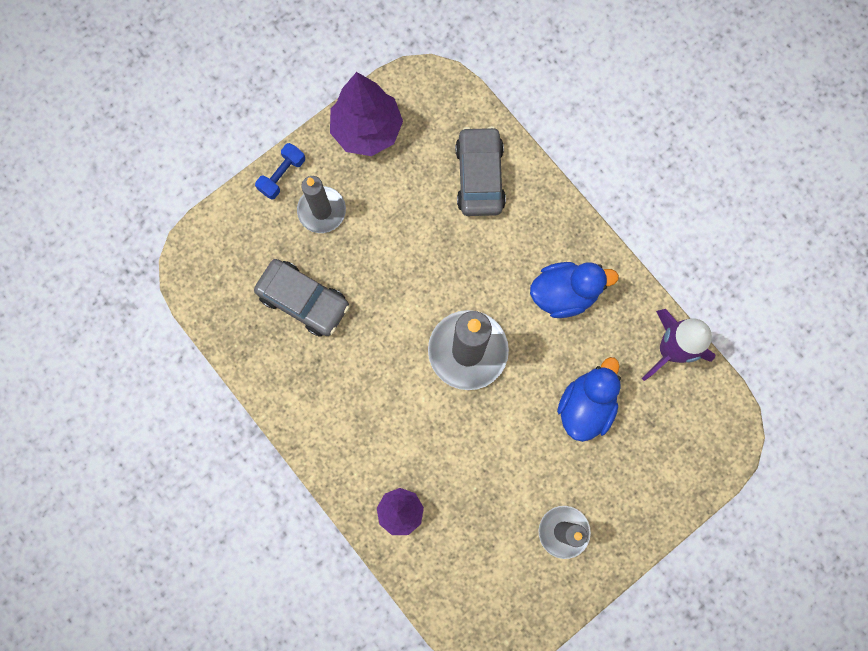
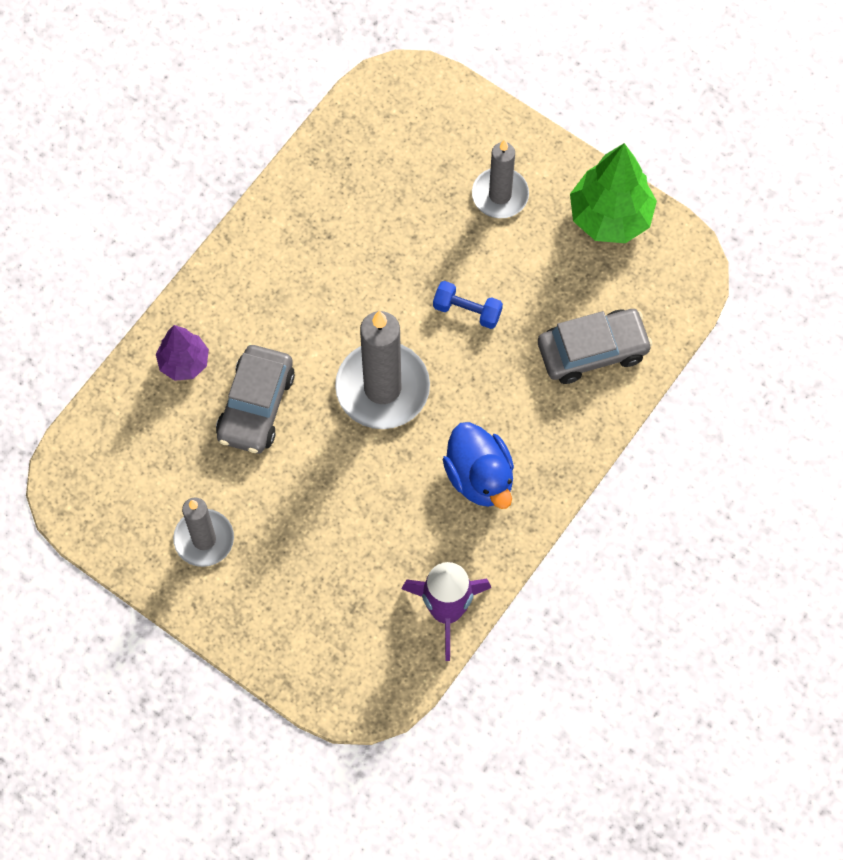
camera: 75 degrees right, 10 degrees down
(282, 175) = (528, 144): blue dumbbell -> blue dumbbell (467, 310)
(303, 300) = (391, 204): grey car -> grey car (256, 405)
(367, 130) = (610, 217): purple tree -> green tree
(586, 406) = (354, 530): blue duck -> none

